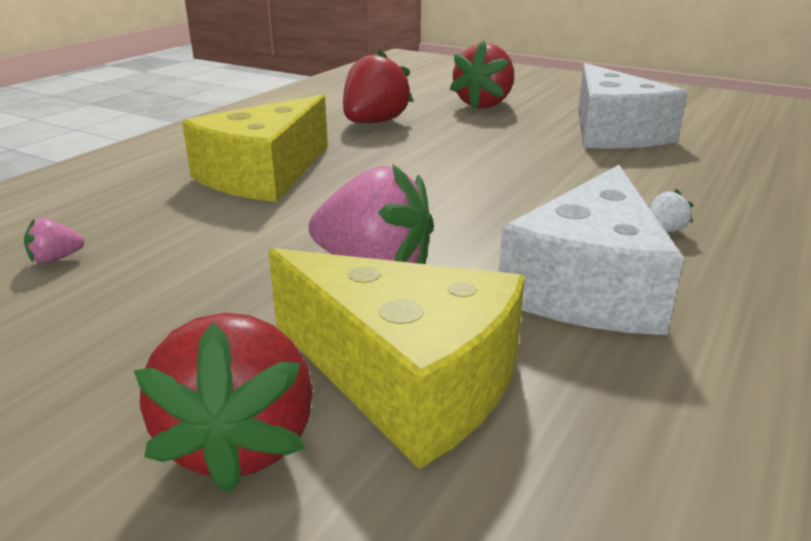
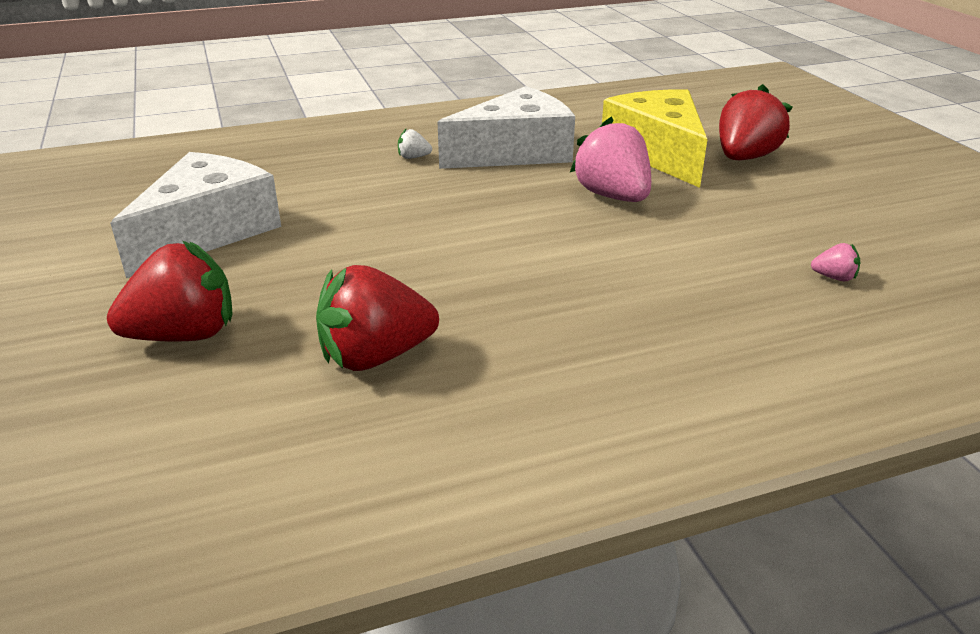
camera: 140 degrees left, 5 degrees up
(264, 174) = (606, 311): yellow cheese -> none

